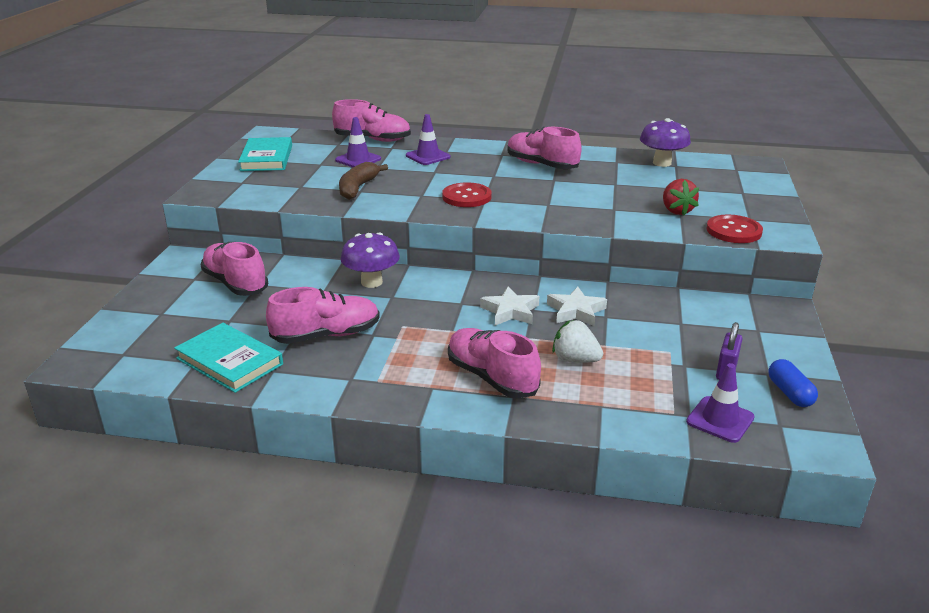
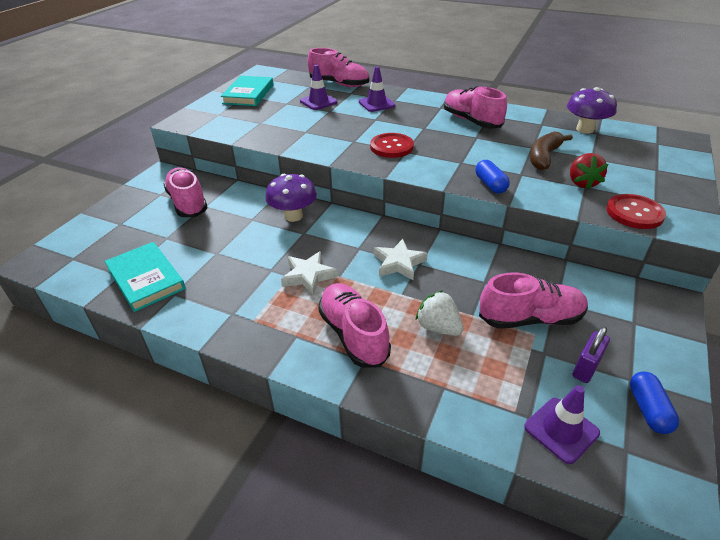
camera: 15 degrees right, 10 degrees up
(326, 335) = (233, 264): pink shoe -> pink shoe (530, 318)
(357, 188) = (304, 129): brown banana -> brown banana (544, 157)
(576, 311) = (458, 272): white star -> white star (308, 276)
(587, 221) = (490, 185): none -> blue capsule

